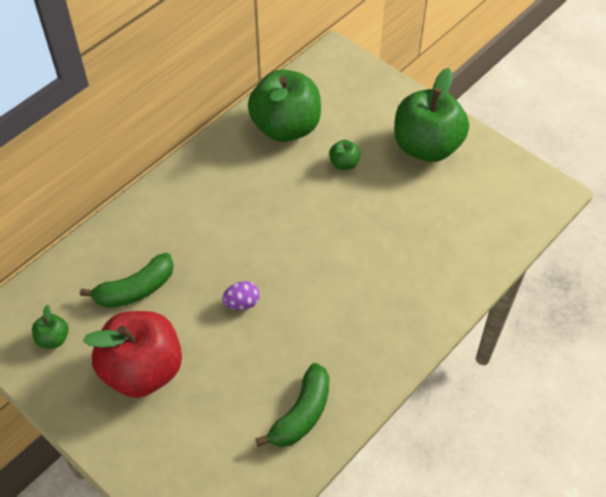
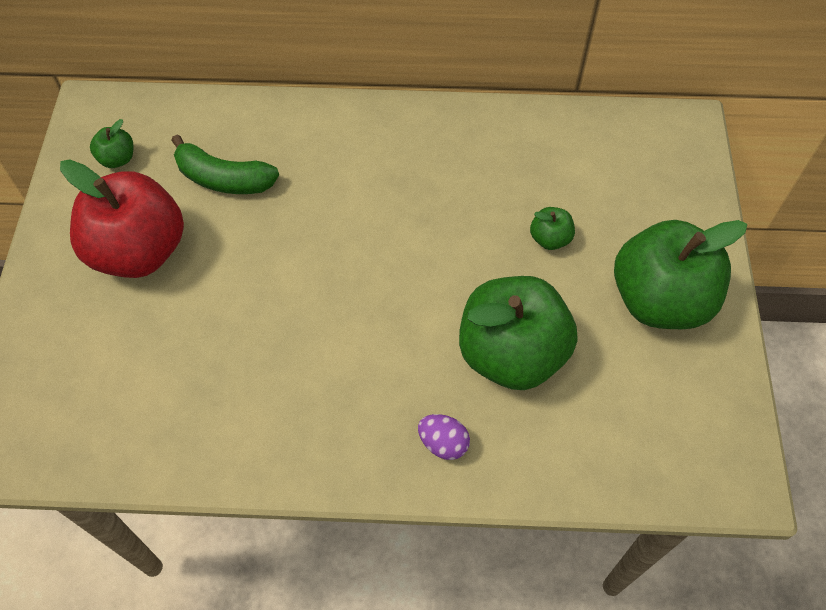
camera: 50 degrees right, 5 degrees up
(242, 303) = (285, 276): purple egg -> purple egg (443, 443)
(286, 127) = (541, 155): green apple -> green apple (511, 354)
(301, 414) = (197, 425): green banana -> none

